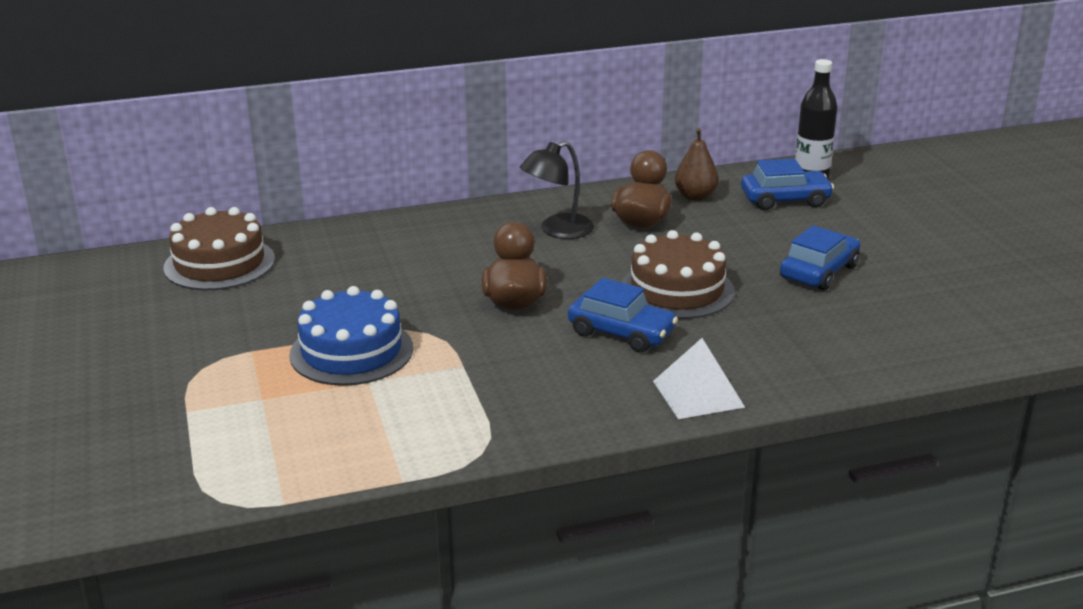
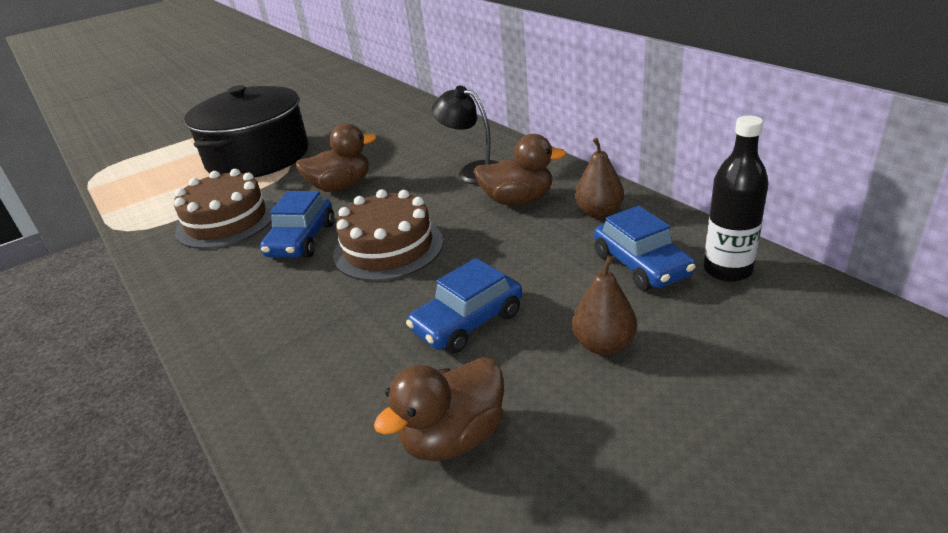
camera: 75 degrees right, 5 degrees up
(219, 263) = (361, 94): brown cake -> brown cake (226, 221)
(351, 351) = (258, 157): blue cake -> black pot
(698, 394) = (201, 299): white pyramid -> none
(819, 272) = (468, 322): blue car -> blue car turned 120 degrees clockwise
(872, 232) = (603, 344): none -> brown pear
(944, 295) = (453, 437): none -> brown duck

